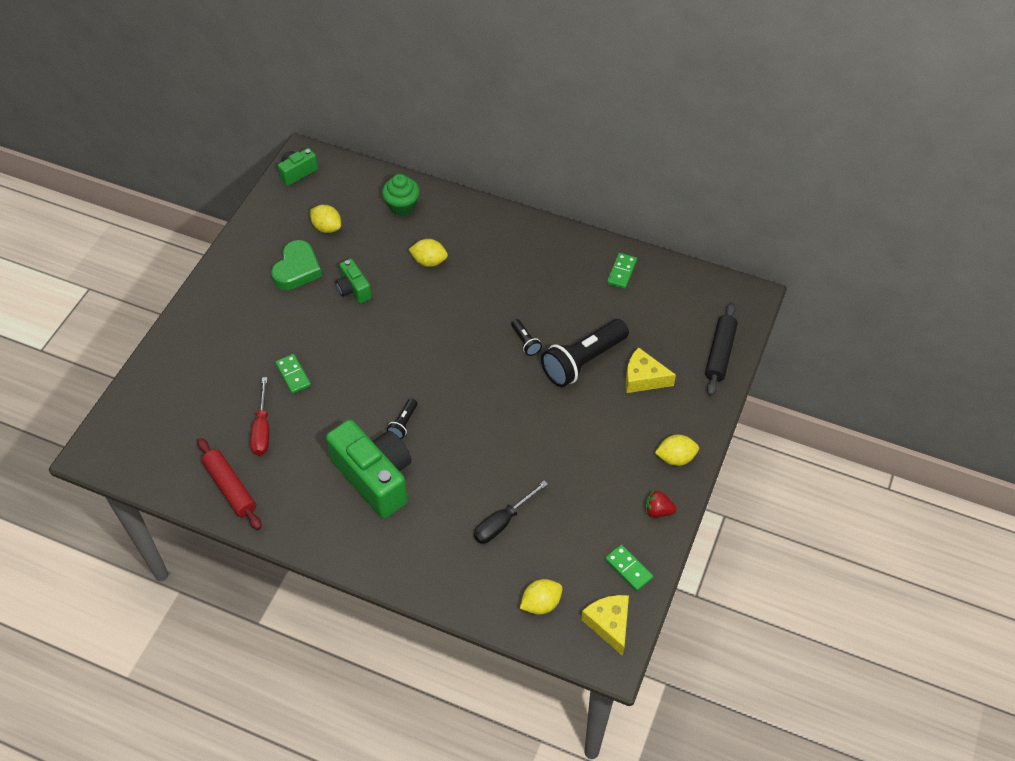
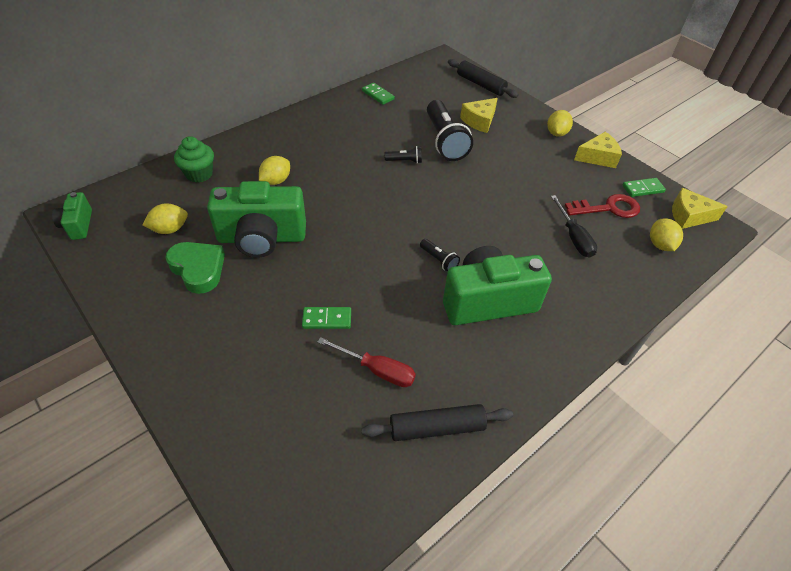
camera: 65 degrees left, 5 degrees down
(230, 488) = (436, 428): red rolling pin -> black rolling pin
(353, 289) = (262, 238): green camera -> green camera, size x2.00
(570, 542) = (608, 208): none -> red key
(658, 511) = (598, 157): red strawberry -> yellow cheese

